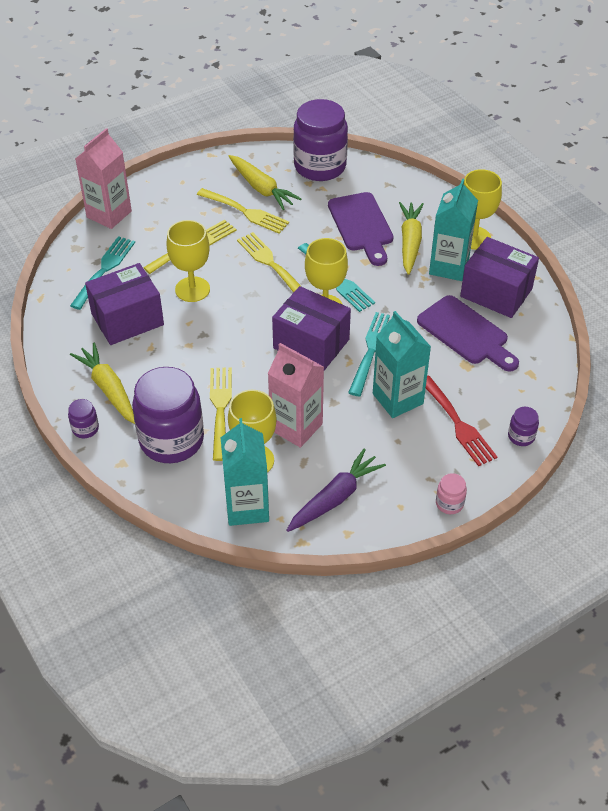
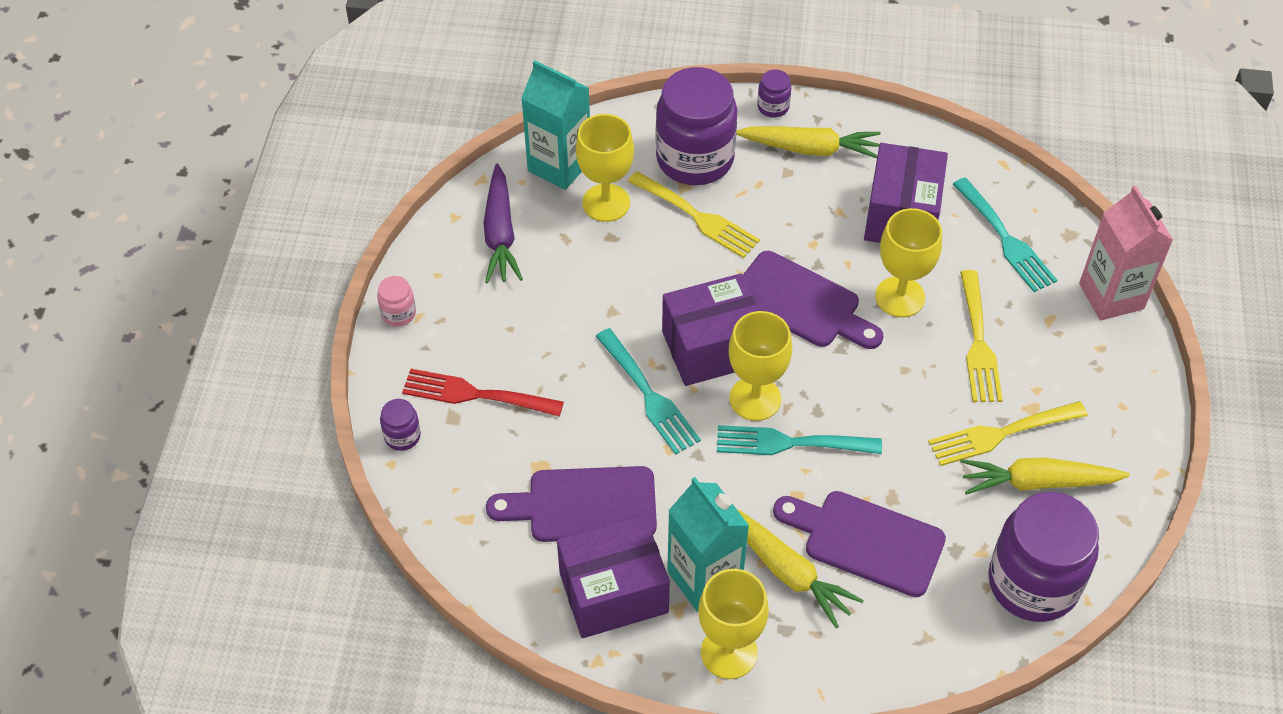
camera: 130 degrees right, 5 degrees up
(239, 325) = (801, 303): none -> purple cutting board
(270, 263) = (879, 396): yellow fork -> none
(296, 427) = (612, 260): pink carton -> none
(397, 399) = (560, 368): turquoise carton -> none

